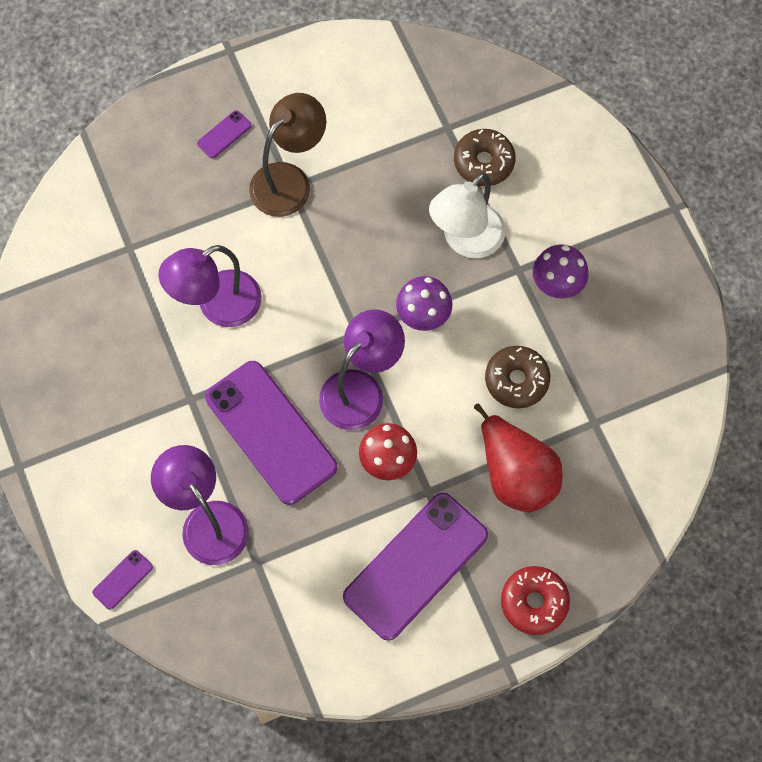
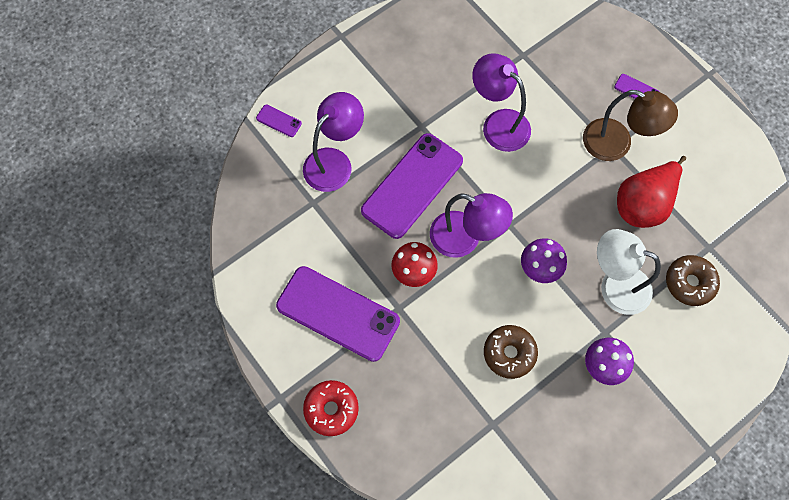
camera: 75 degrees right, 0 degrees up
(515, 474) = (431, 371): red pear -> red pear (643, 204)

